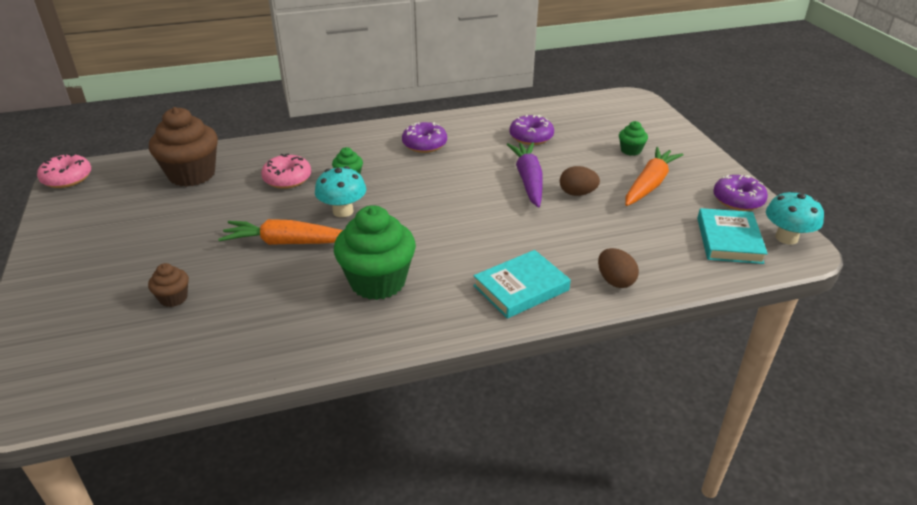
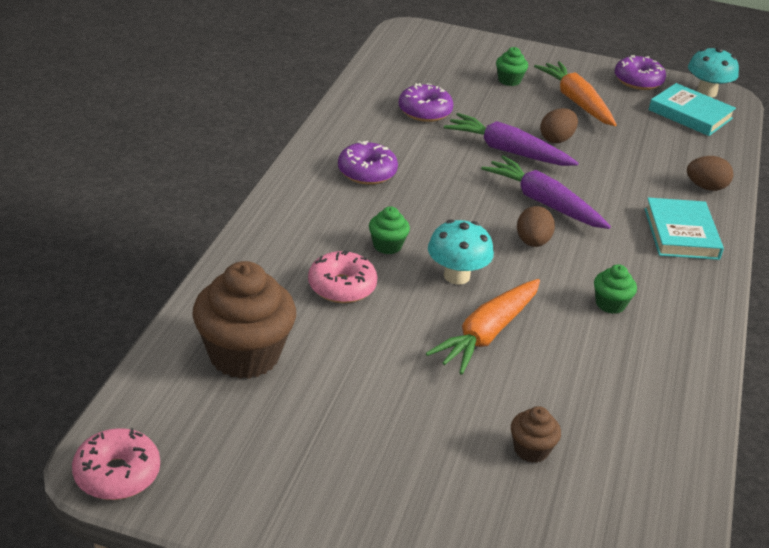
camera: 60 degrees left, 0 degrees up
(378, 282) = (610, 304): green cupcake -> green cupcake, size x0.47
(419, 226) = (532, 242): none -> brown egg
(478, 215) = (543, 203): none -> purple carrot

